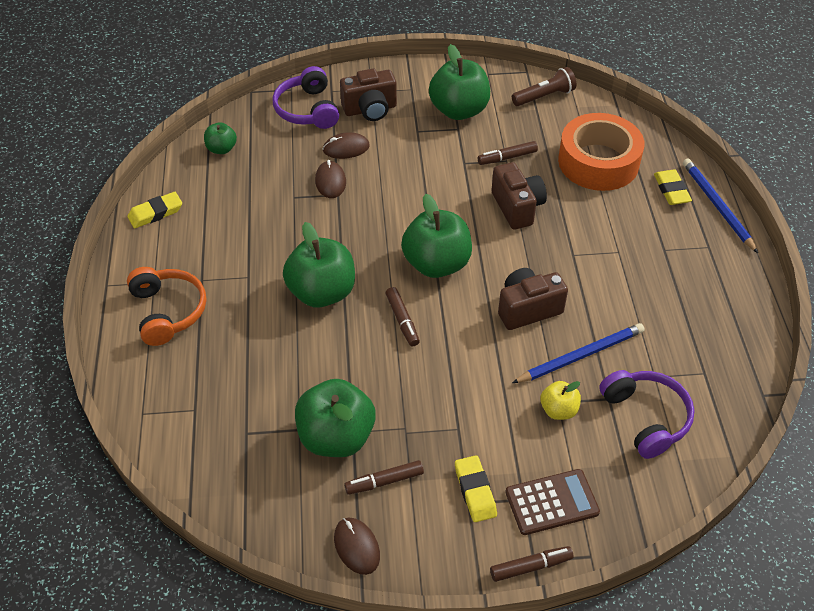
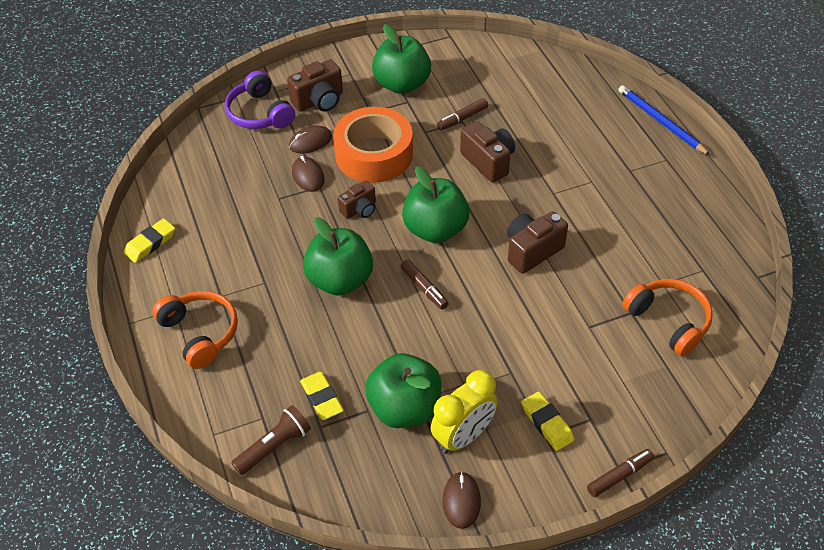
camera: 15 degrees left, 0 degrees up
(221, 149) = (191, 168): green apple -> none
(357, 547) = (461, 501): brown mouse -> brown mouse turned 45 degrees clockwise
(368, 226) = (359, 209): none -> brown camera
(384, 481) = (463, 436): brown marker -> yellow clock
(544, 96) = (475, 55): brown flashlight -> brown flashlight (274, 446)
(552, 502) = (616, 415): brown calculator -> none
(558, 410) = (592, 333): yellow apple -> none
(580, 356) = (593, 281): blue pencil -> none
(598, 162) = (544, 105): orange tape -> orange tape (374, 154)
(645, 418) = (668, 321): purple headphones -> orange headphones
(671, 190) = (617, 116): yellow eraser -> yellow eraser (322, 398)

